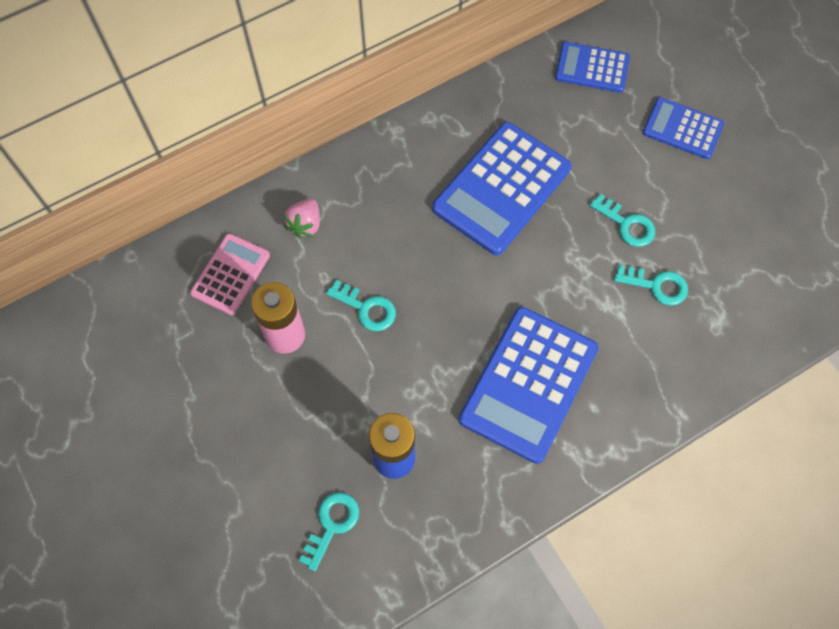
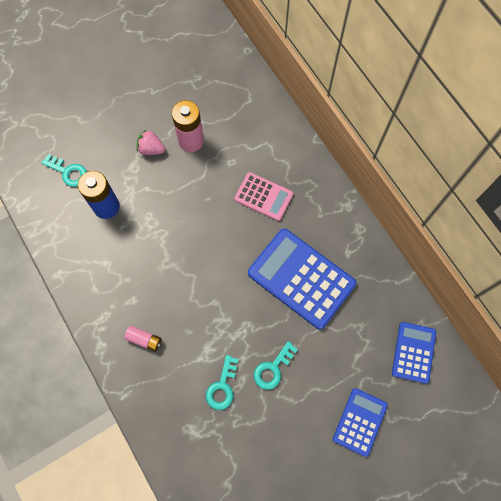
camera: 90 degrees right, 5 degrees up
(230, 274) = (234, 107): pink calculator -> pink calculator (263, 197)
(305, 224) = (270, 149): pink strawberry -> pink strawberry (151, 149)
(366, 308) = (208, 188): turquoise key -> none
(528, 384) = (151, 291): blue calculator -> none
(600, 390) = (144, 339): none -> pink battery

